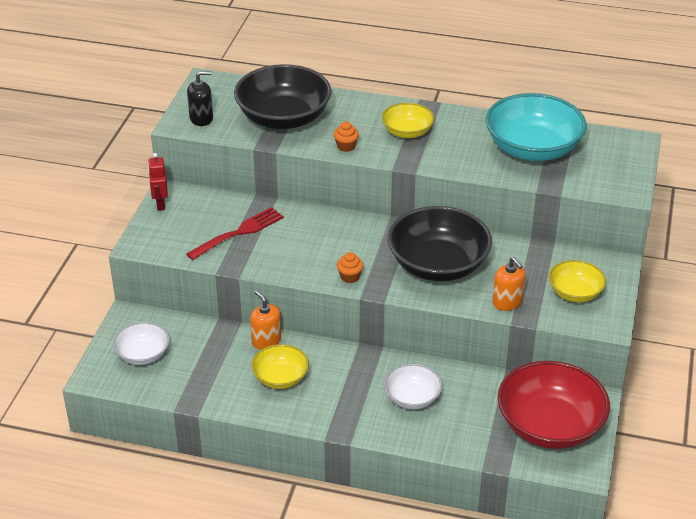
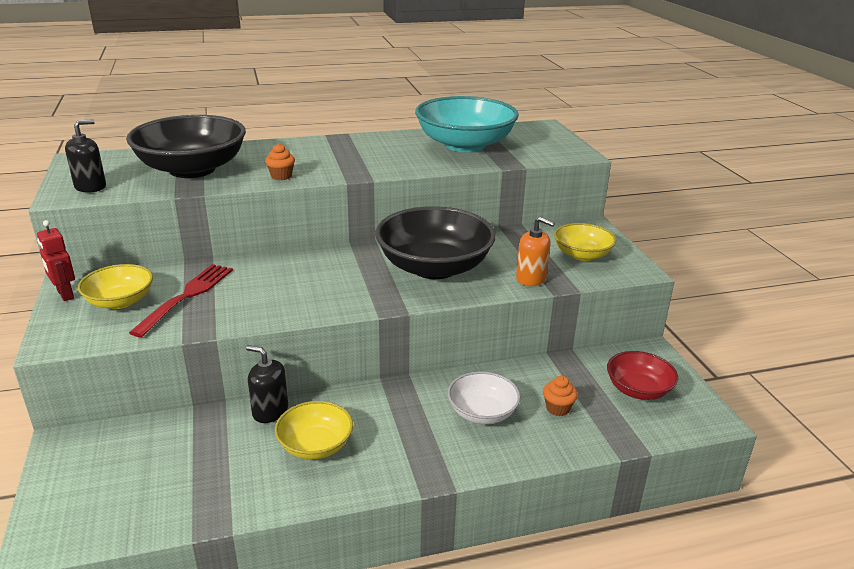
camera: 30 degrees left, 10 degrees down
(143, 354) = (107, 483): white bowl -> none
(266, 341) = (270, 411): orange soap dispenser -> black soap dispenser
(350, 277) = (351, 301): orange cupcake -> orange cupcake (558, 408)
(407, 132) = (335, 156): yellow bowl -> yellow bowl (120, 301)
(550, 426) = (638, 390): red bowl -> red bowl, size x0.54

